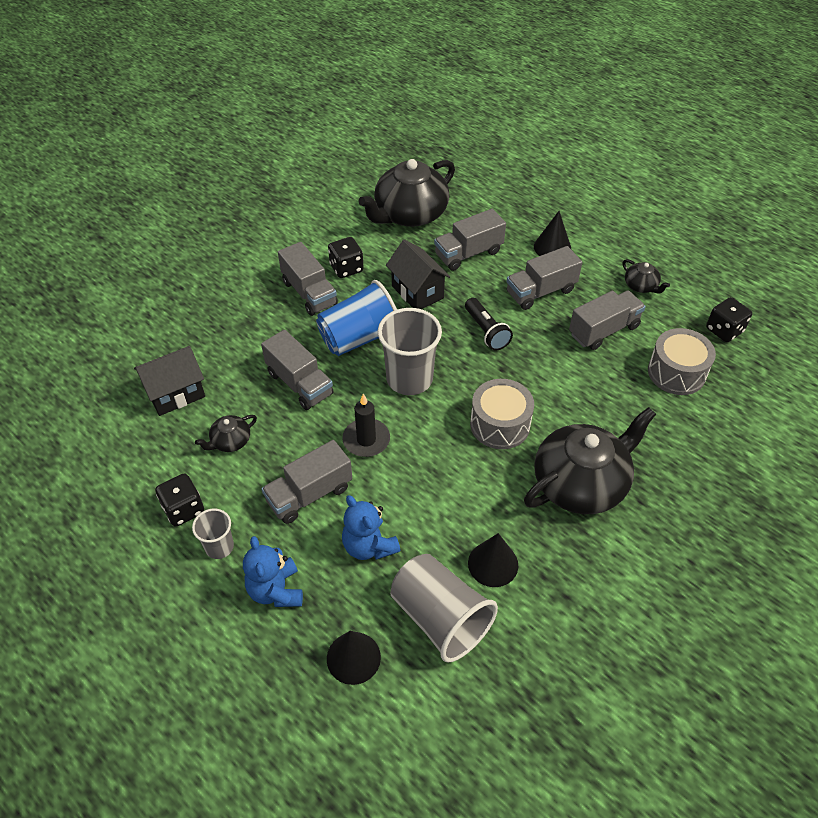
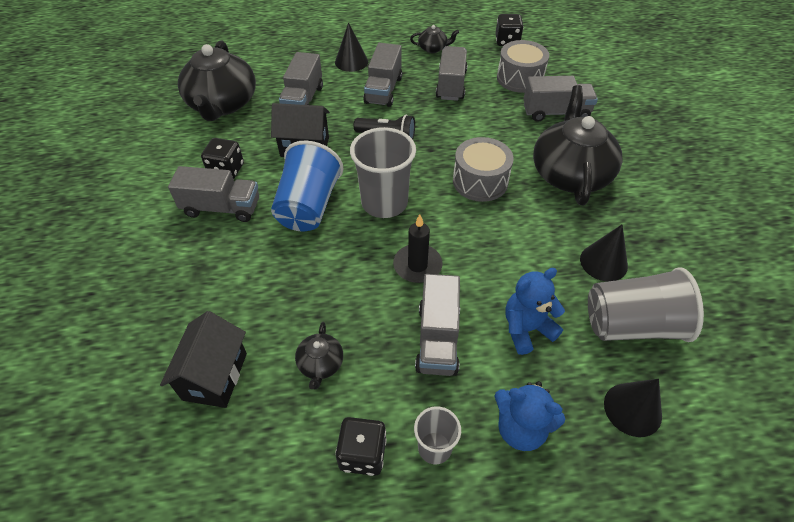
camera: 50 degrees left, 0 degrees up
(299, 383) = (311, 273): grey truck -> grey truck (555, 112)
(369, 546) = (526, 329): blue teddy bear -> blue teddy bear turned 150 degrees clockwise

